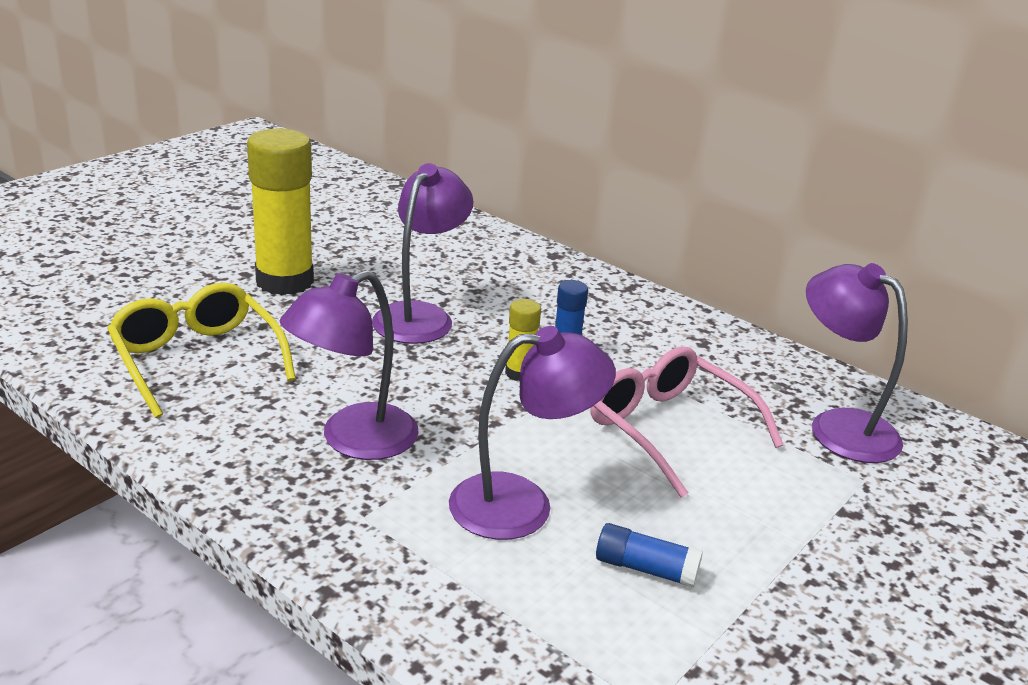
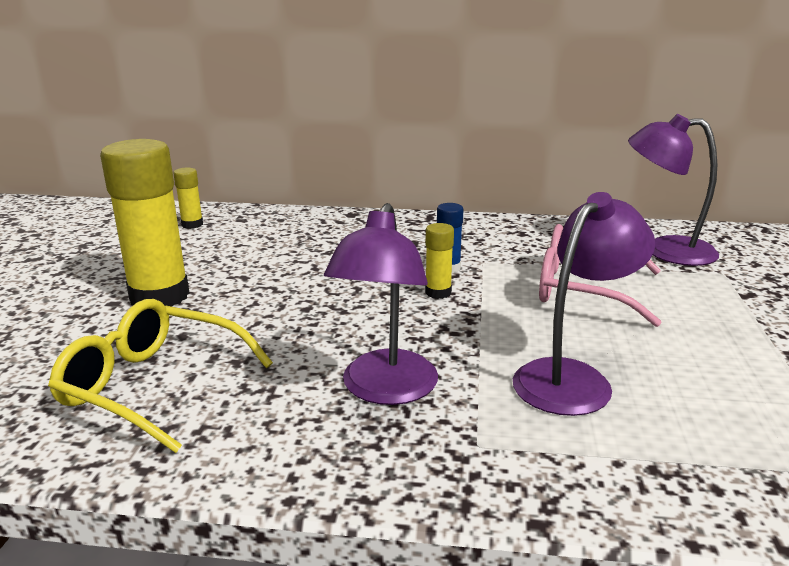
camera: 30 degrees left, 5 degrees down
(392, 215) = (192, 224): none -> yellow glue stick
(420, 316) = (310, 282): purple lamp -> none
(645, 569) = (710, 382): blue glue stick -> none

